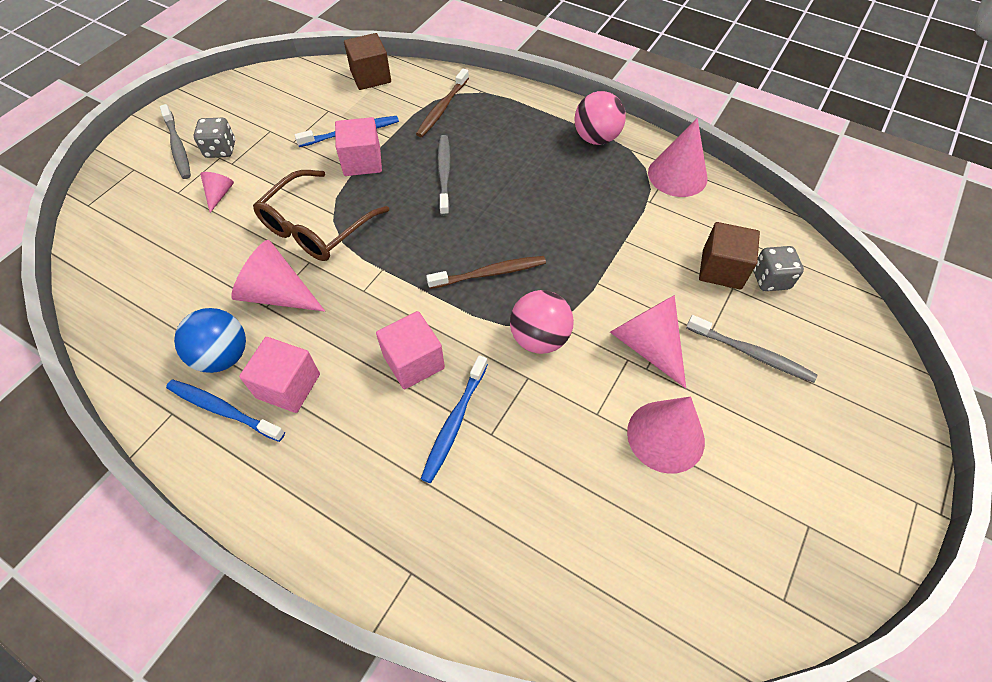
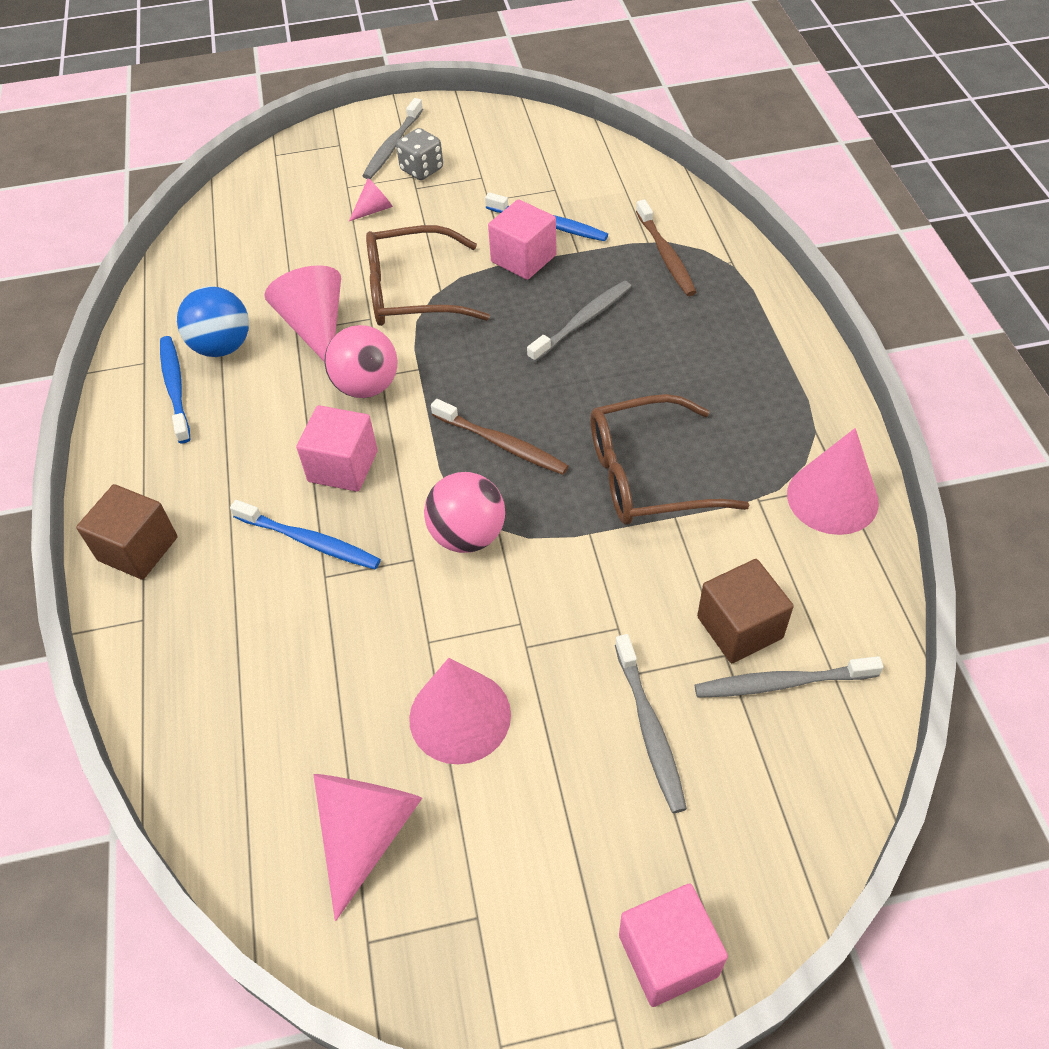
camera: 50 degrees right, 5 degrees down
(288, 386) = (235, 407): pink cube -> pink cube (668, 955)
(371, 77) = (636, 179): brown cube -> brown cube (138, 549)
(442, 108) = (665, 255): brown toothbrush -> brown toothbrush turned 90 degrees counterclockwise
(454, 423) = (310, 541): blue toothbrush -> blue toothbrush turned 135 degrees counterclockwise
(585, 230) = (648, 475): none -> brown glasses
(596, 138) = (791, 393): pink ball -> pink ball (366, 386)
(647, 345) = (556, 627): pink cone -> pink cone (366, 832)
(770, 279) = (781, 683): grey dice -> grey toothbrush

